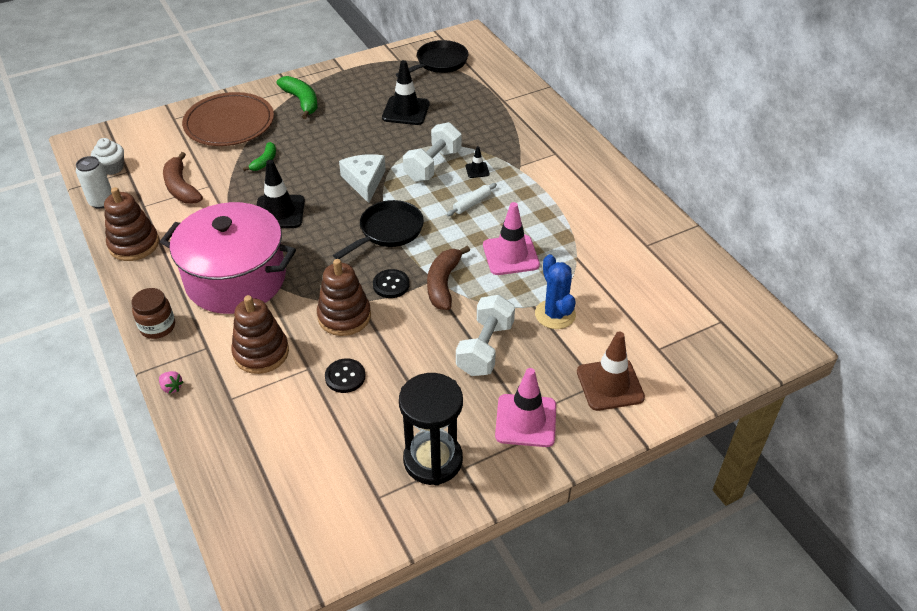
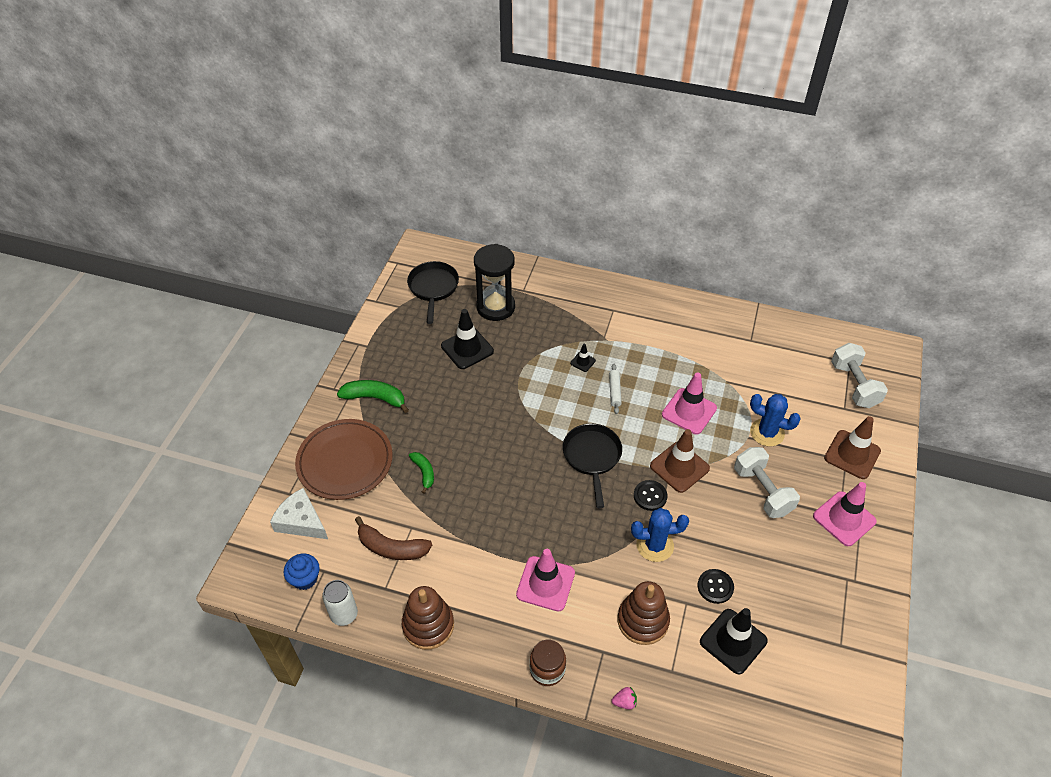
camera: 45 degrees left, 5 degrees up
(112, 168) = (305, 579): white cupcake -> blue cupcake
(236, 279) = (545, 583): pink pot -> pink traffic cone
(279, 212) = (497, 505): black traffic cone -> black traffic cone (733, 641)
(344, 316) = (655, 545): brown stacking toy -> blue cactus
(364, 181) = (521, 430): white cheese -> white cheese (301, 521)
(433, 165) = (549, 380): white dumbbell -> white dumbbell (854, 385)
(433, 460) = (834, 592): black hourglass -> black hourglass (495, 307)
(443, 284) = (679, 467): brown banana -> brown traffic cone

